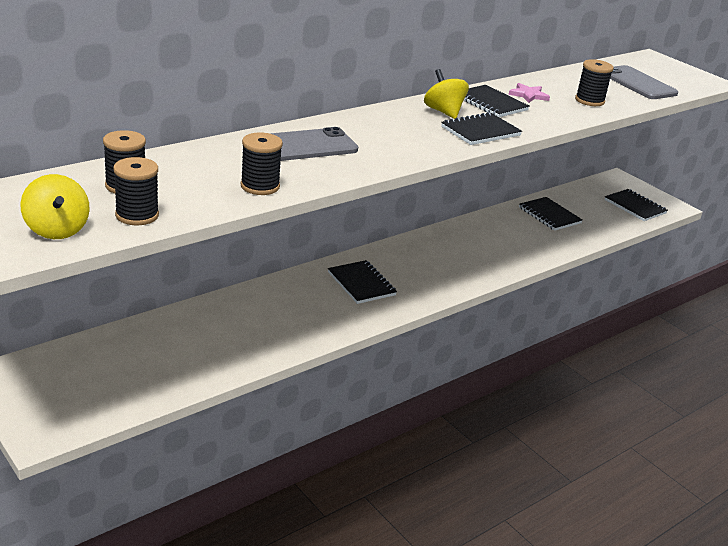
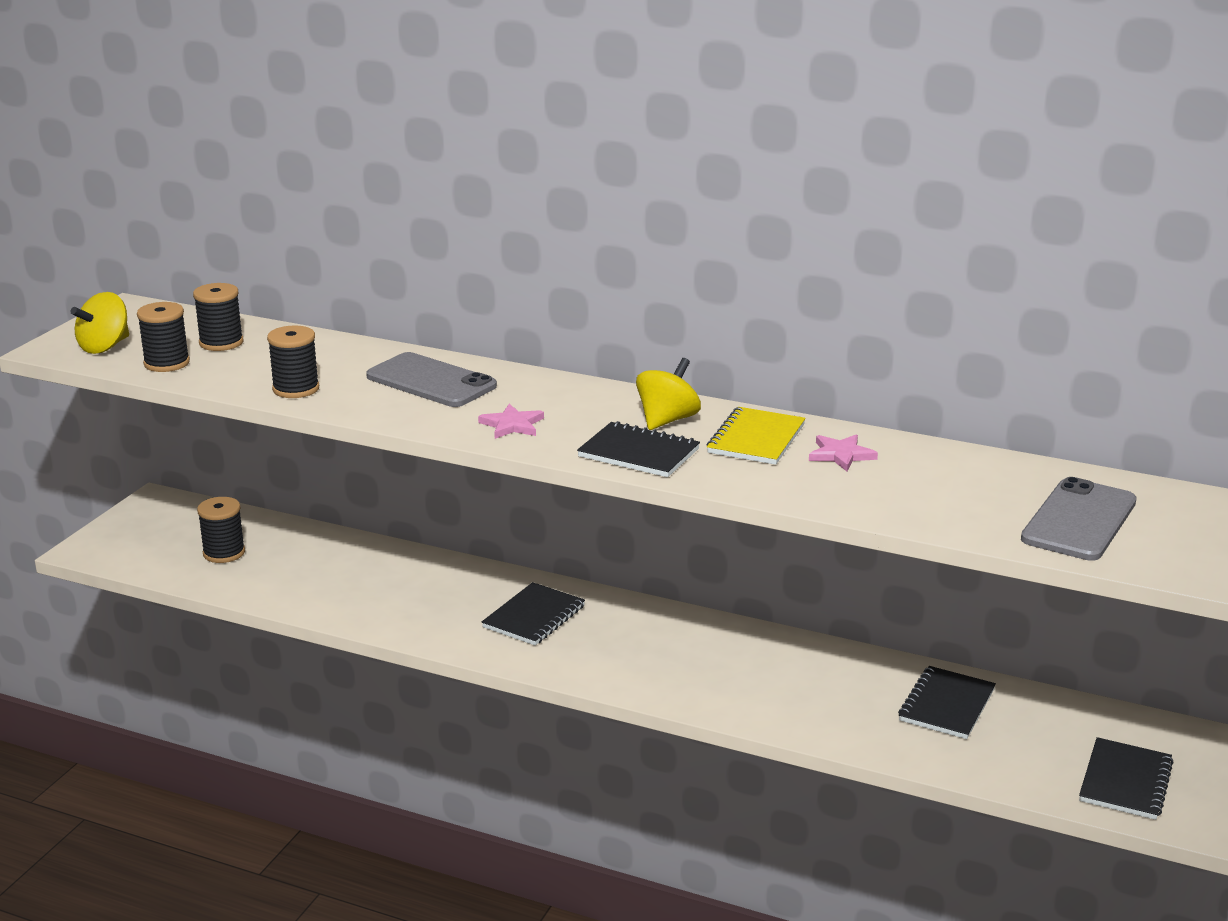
camera: 65 degrees right, 5 degrees down
(405, 146) = (512, 425): none -> pink star
(491, 103) = (756, 439): black notebook -> yellow notebook
(589, 101) = (908, 498): black spool -> black spool (224, 553)

